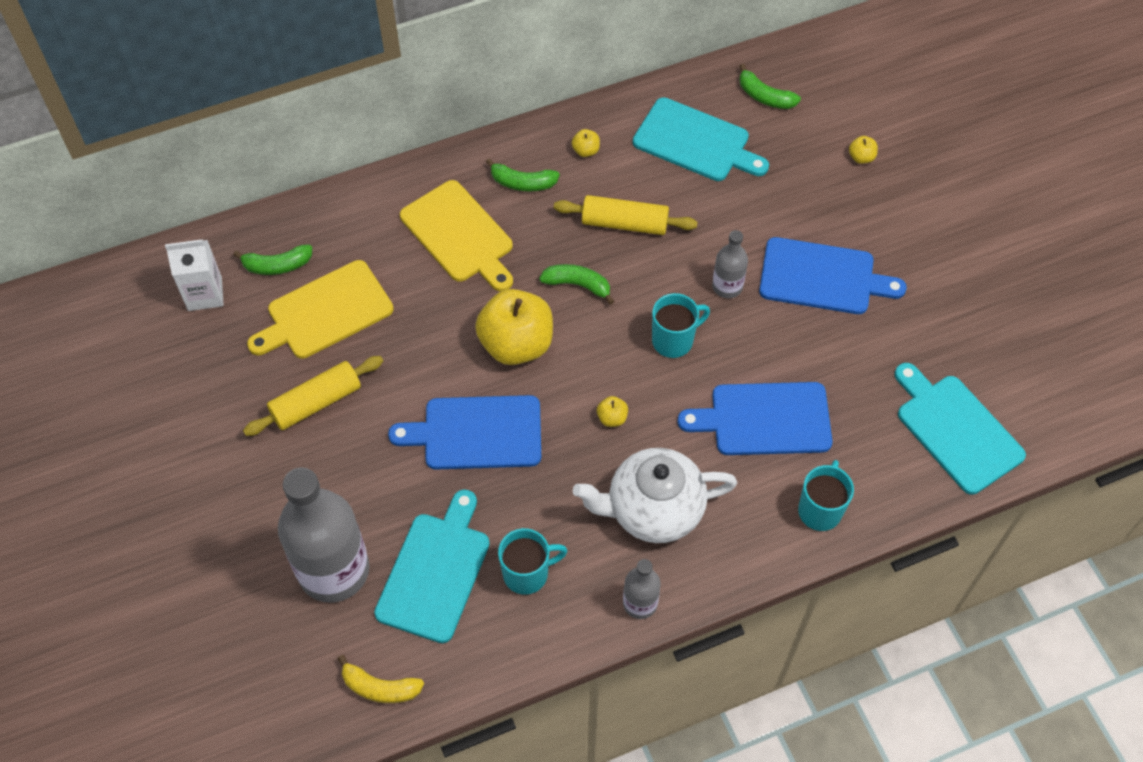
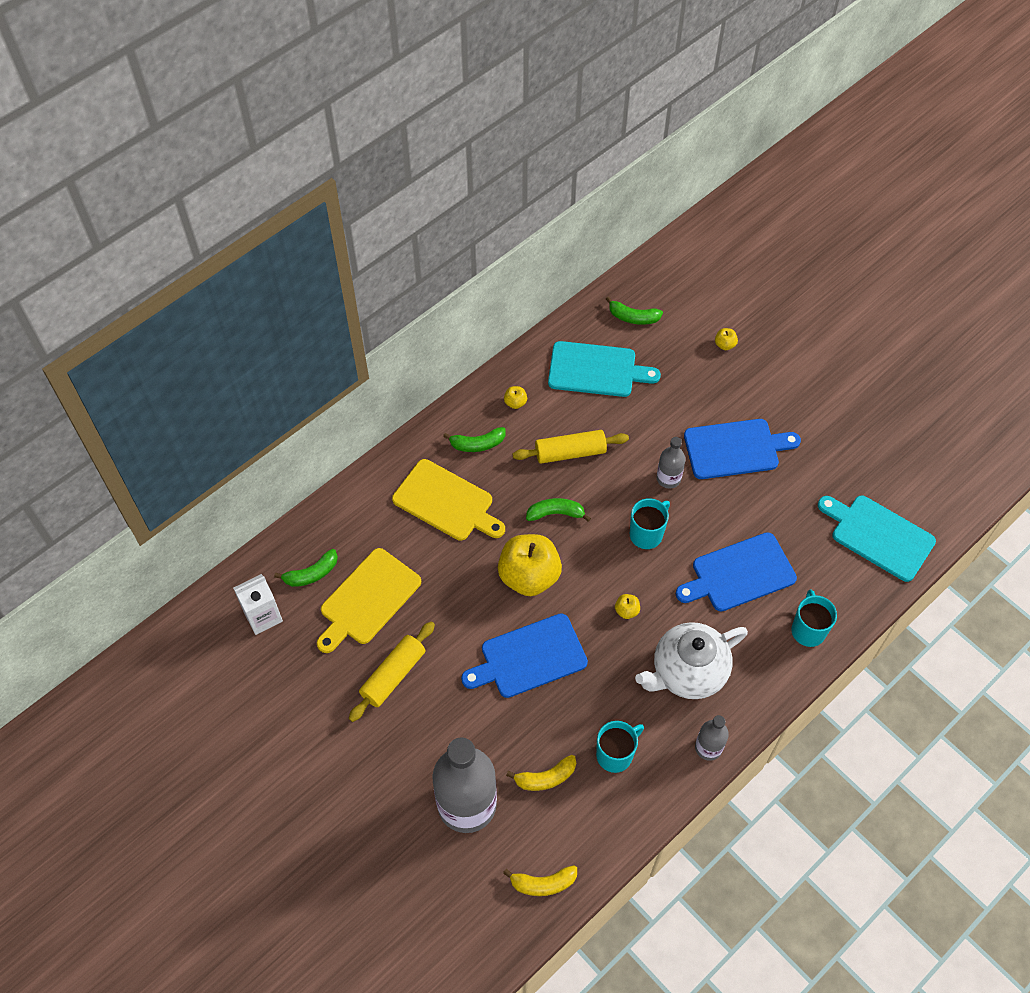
camera: 20 degrees left, 0 degrees up
(435, 571) = (545, 778): turquoise cutting board -> yellow banana

